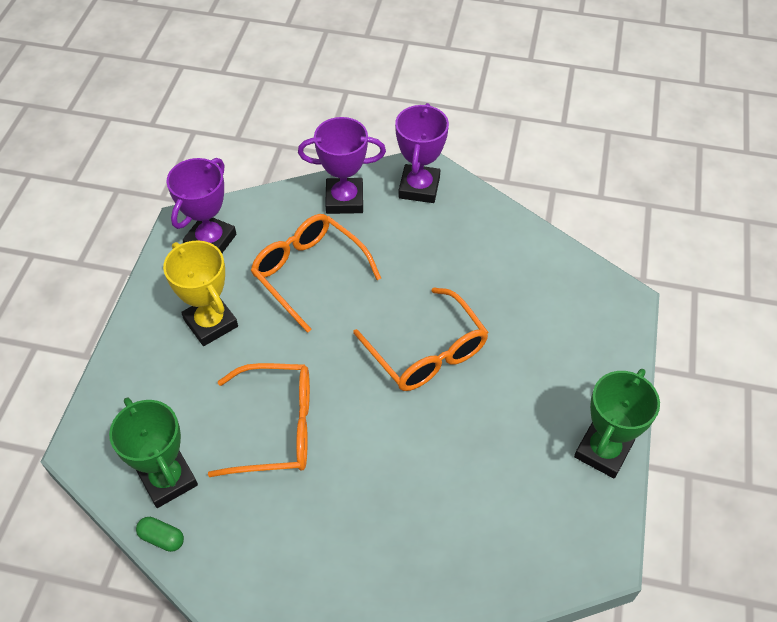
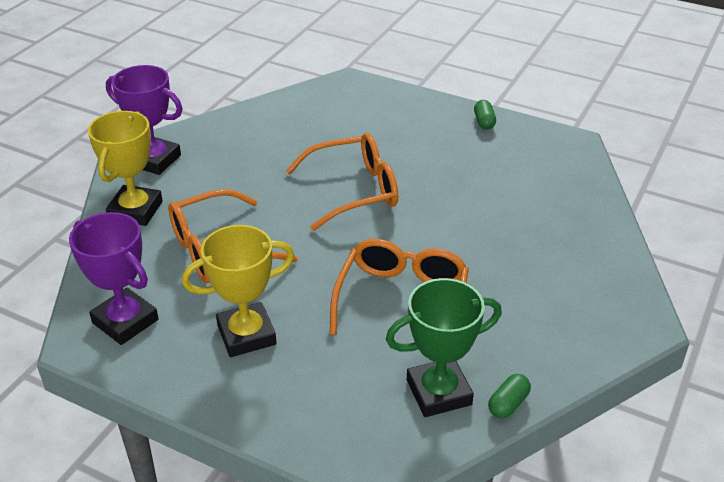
camera: 75 degrees left, 15 degrees down
(344, 200) = (135, 210): purple trophy -> yellow trophy
(603, 451) = (484, 122): green trophy -> green capsule

